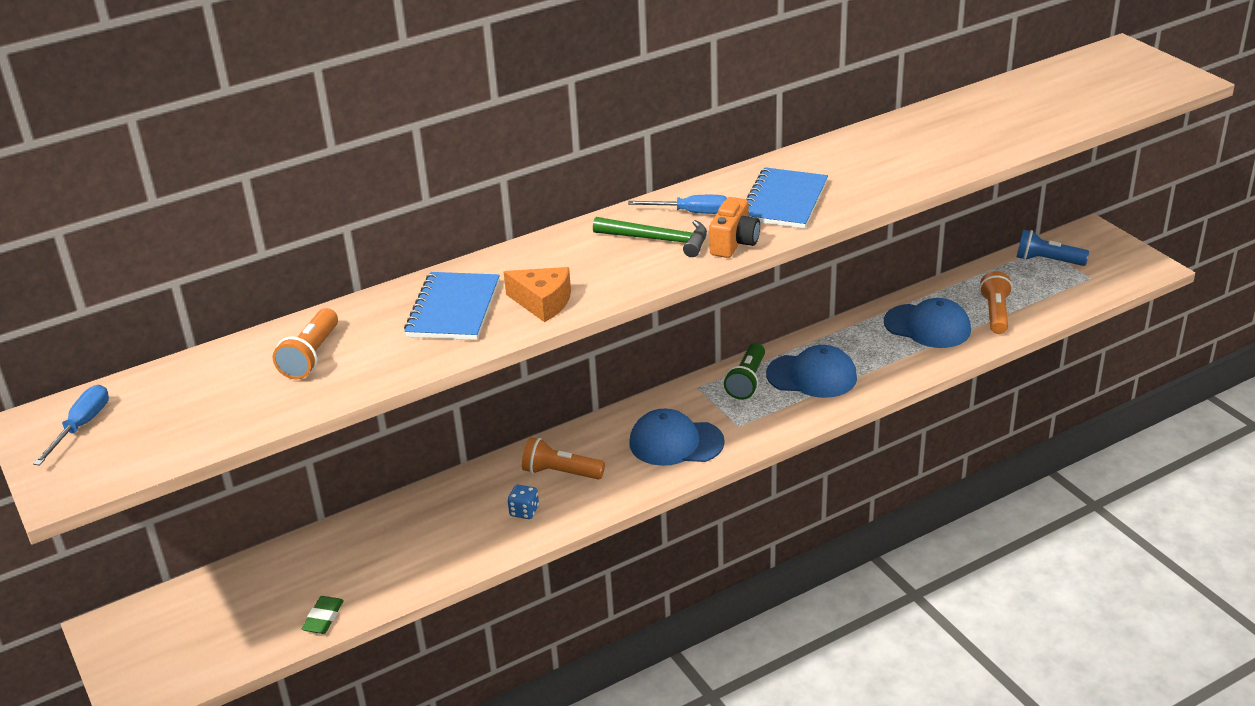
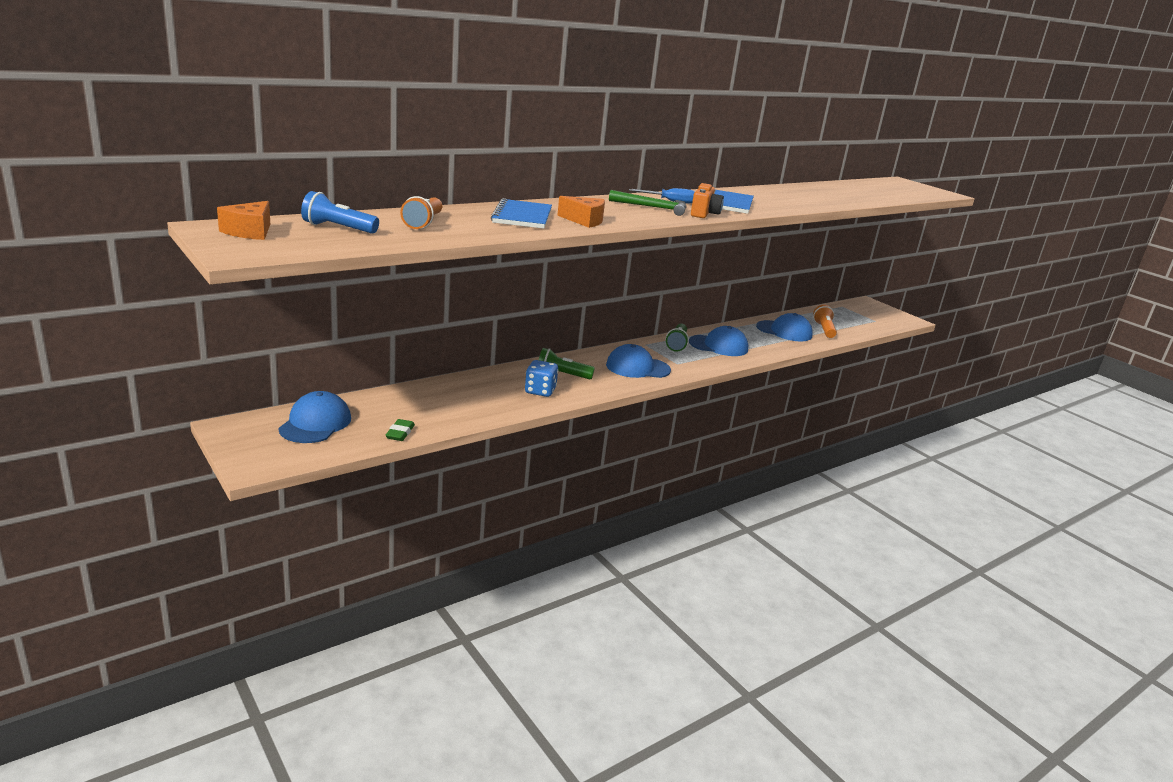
camera: 10 degrees left, 10 degrees down
(82, 426) = (250, 232): blue screwdriver -> orange cheese
(215, 611) = (315, 423): none -> blue cap
(524, 511) = (540, 391): blue dice -> blue dice, size x1.56
(561, 472) = (562, 375): orange flashlight -> green flashlight
(1047, 261) = (846, 311): blue flashlight -> blue flashlight (338, 228)

